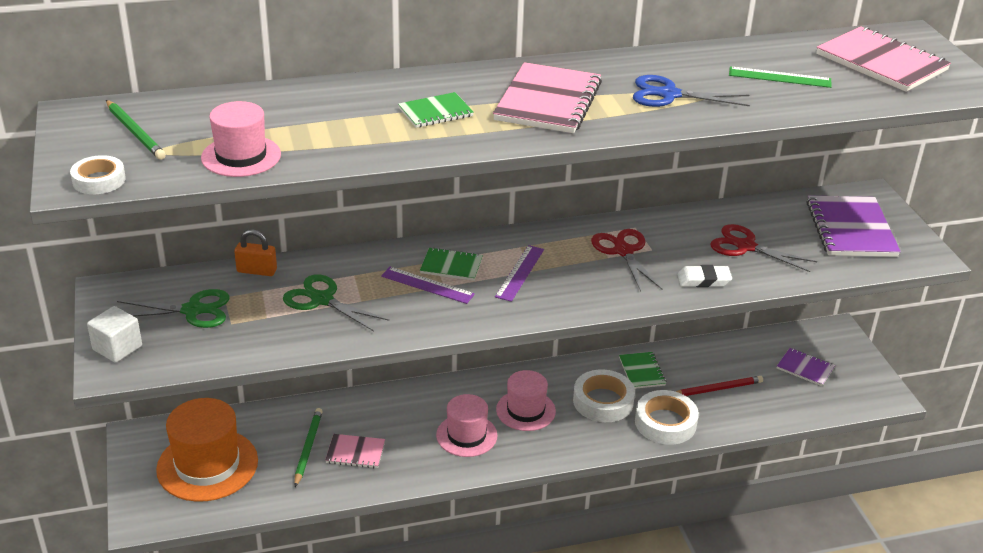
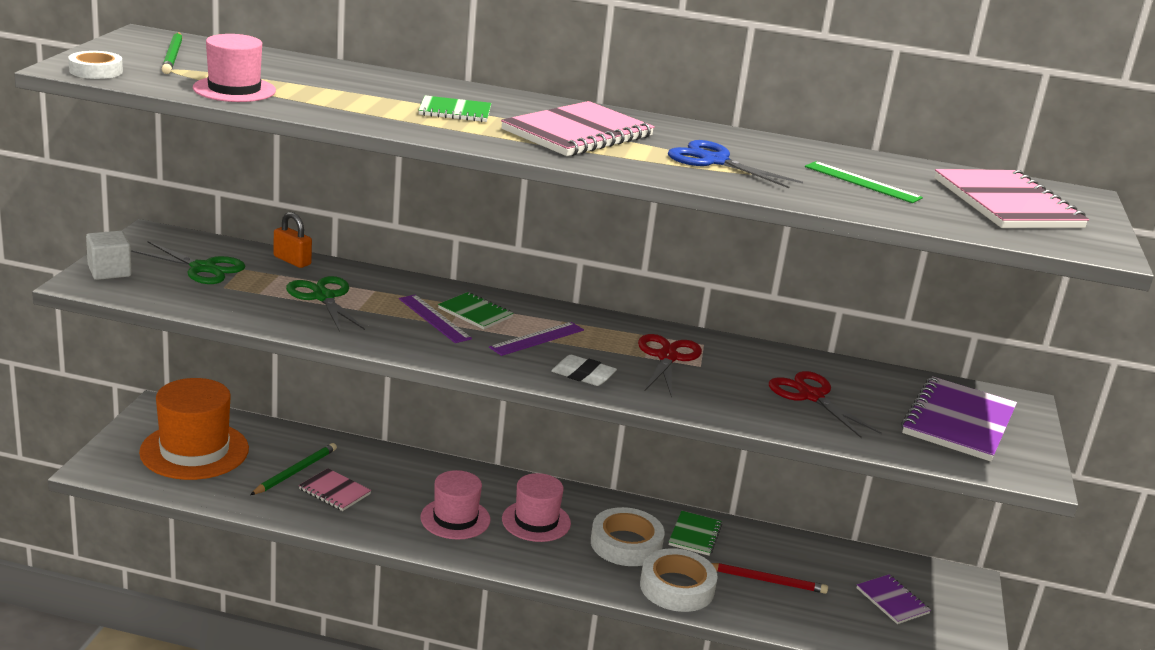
camera: 25 degrees right, 10 degrees down
(703, 280) = (728, 406): white eraser -> white eraser (583, 375)

